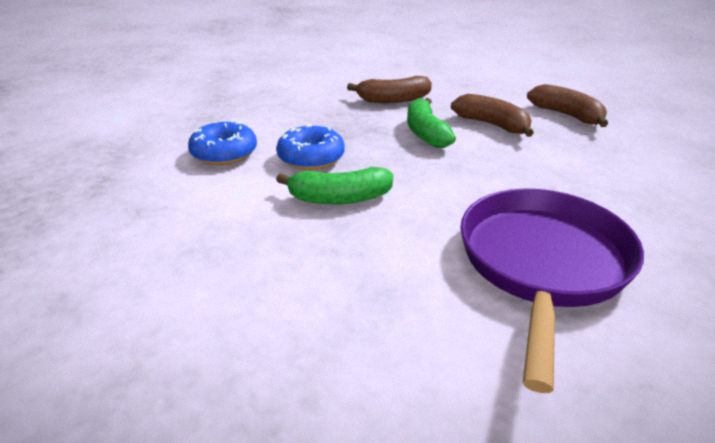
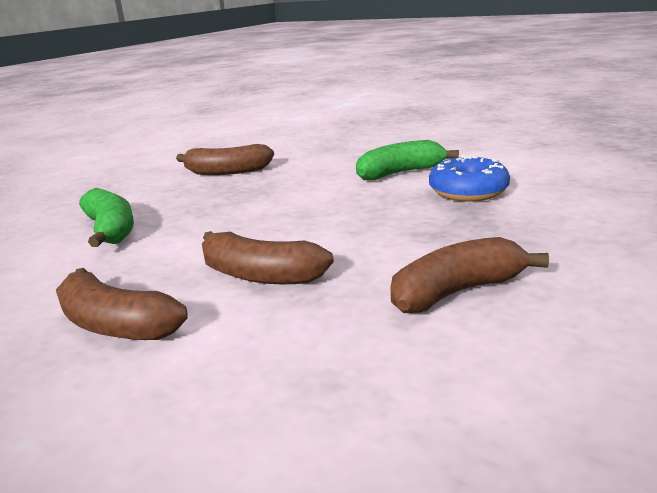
camera: 165 degrees right, 10 degrees down
(224, 153) = (563, 178): blue donut -> none
(425, 133) = (358, 242): green banana -> green banana (111, 230)
(542, 264) = (227, 172): purple pan -> brown banana

